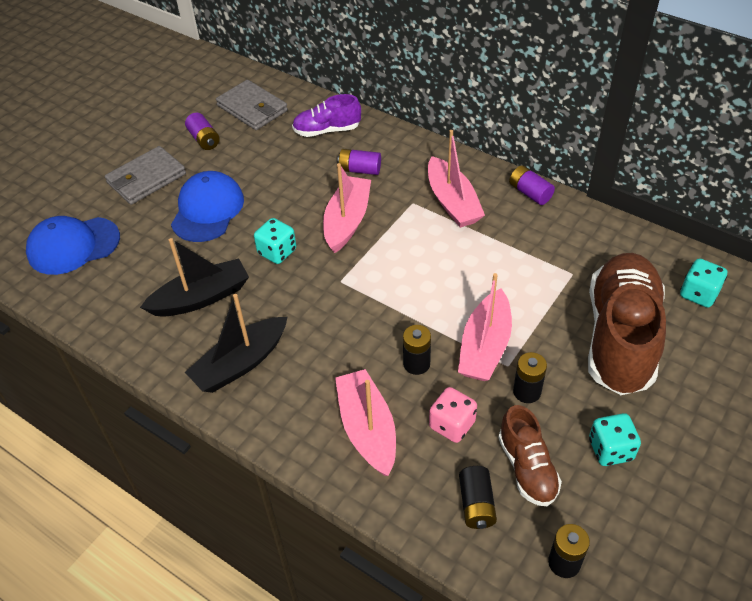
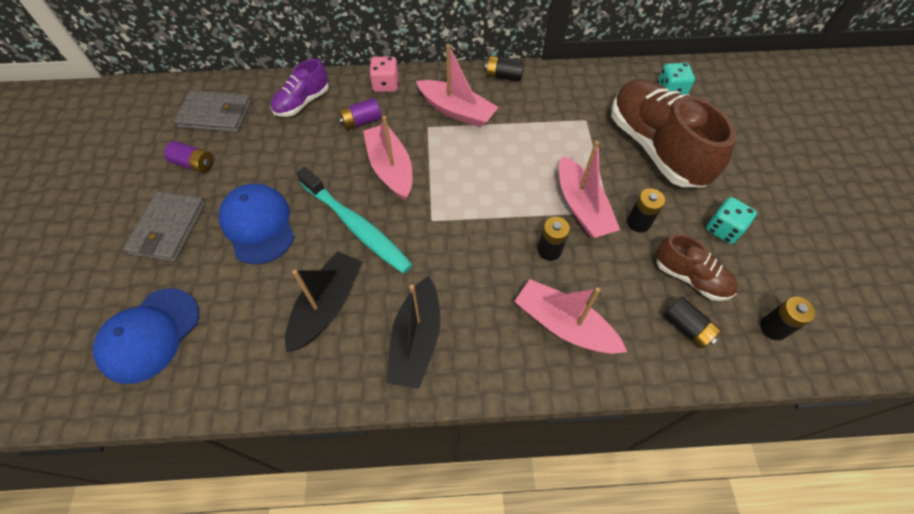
camera: 40 degrees left, 10 degrees up
(277, 252) = (356, 226): turquoise dice -> turquoise toothbrush
(452, 425) = (616, 280): pink dice -> pink dice (386, 85)
(530, 193) = (504, 76): purple battery -> black battery

